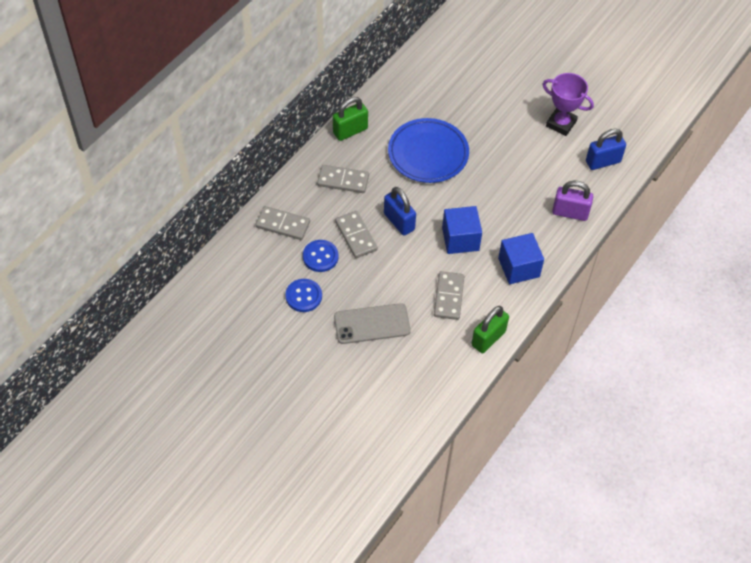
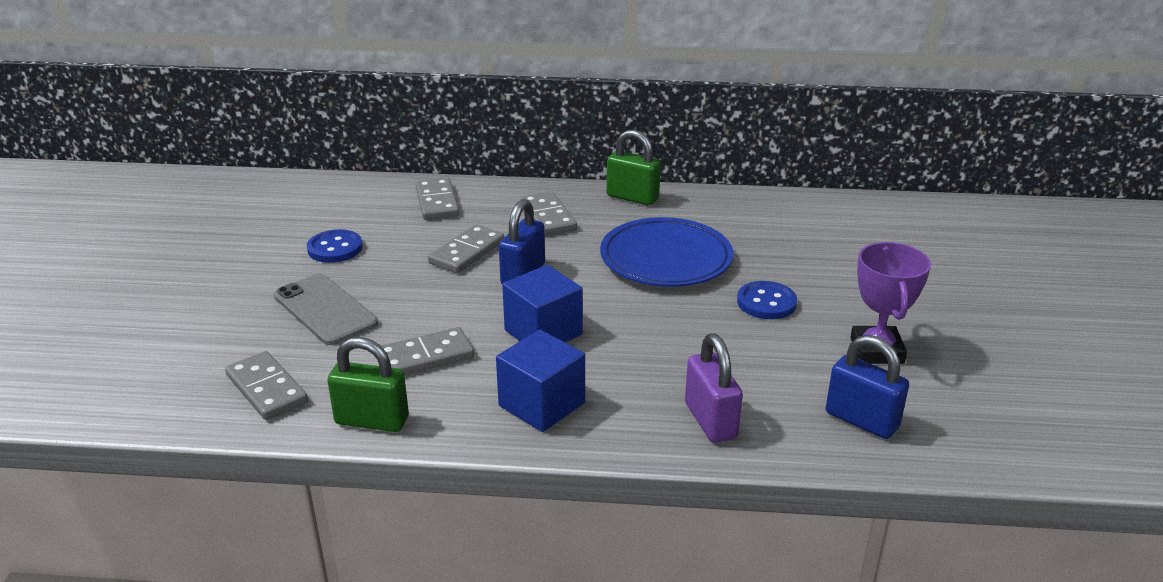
camera: 60 degrees right, 25 degrees down
(320, 257) = (409, 240): blue button -> blue button (766, 302)
(432, 373) = (266, 389): none -> grey domino

